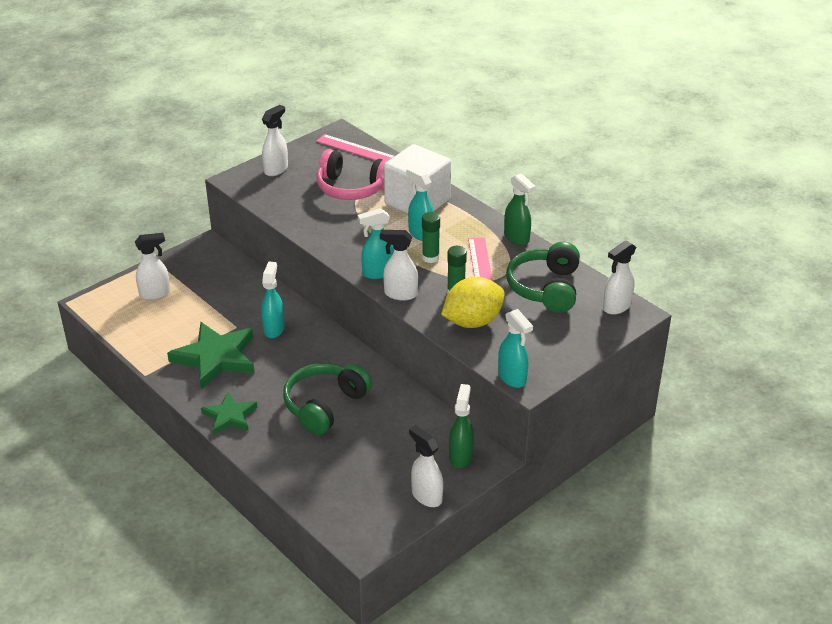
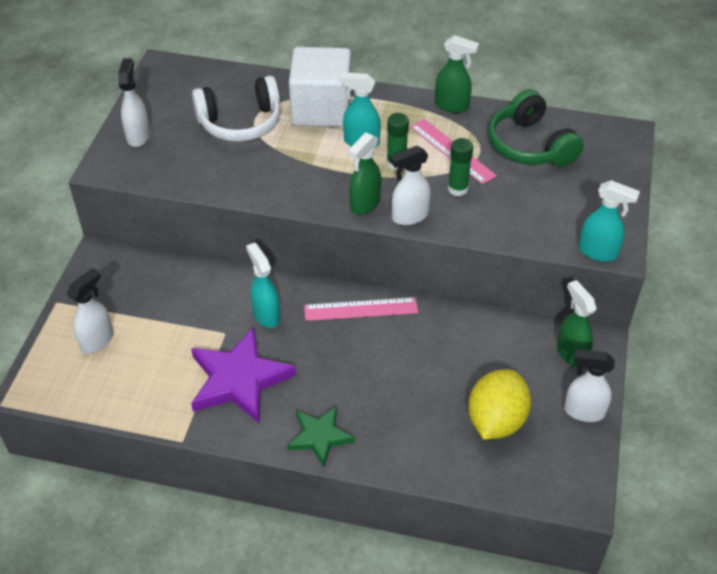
camera: 35 degrees left, 10 degrees up
(215, 358) = (239, 380): green star -> purple star
(325, 405) = (400, 371): green headphones -> none
(352, 188) = (240, 123): pink headphones -> white headphones
(355, 149) = (199, 77): pink ruler -> pink ruler (361, 309)
(378, 273) = (364, 204): turquoise spray bottle -> green spray bottle
(472, 322) = (504, 212): yellow lemon -> yellow lemon (496, 420)
(616, 307) = (606, 135): white spray bottle -> none

